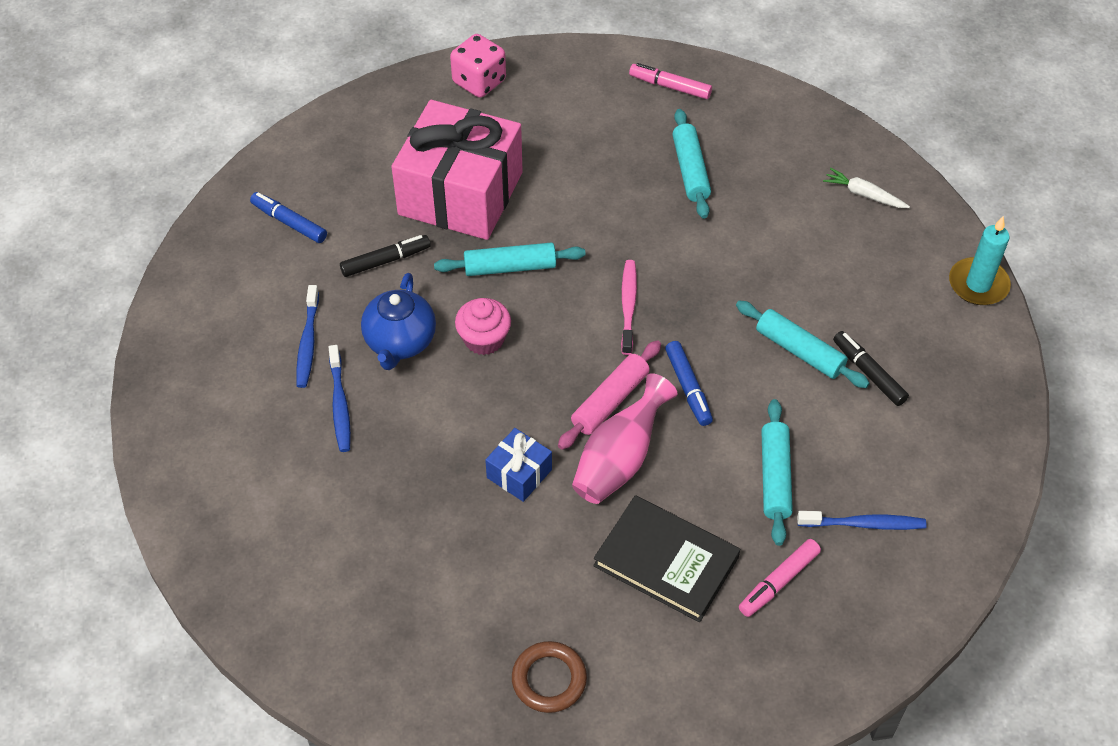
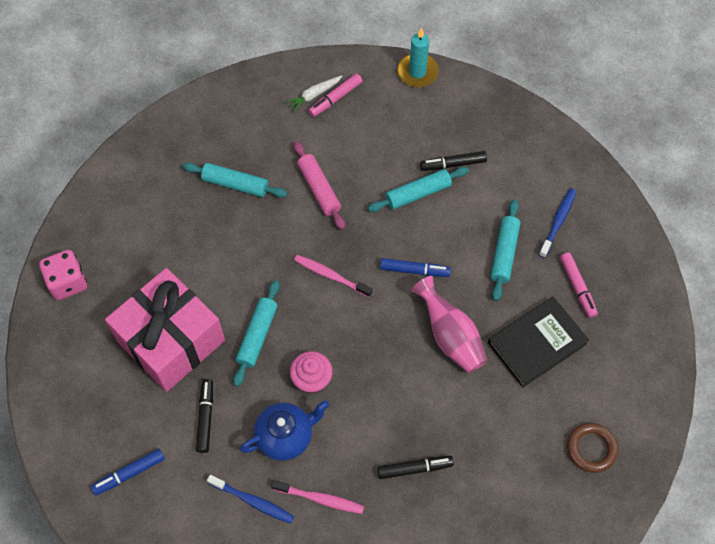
camera: 65 degrees left, 10 degrees up
(340, 404) = (320, 499): blue toothbrush -> pink toothbrush
(400, 342) = (286, 436): blue teapot -> blue teapot turned 60 degrees counterclockwise
(423, 486) = (415, 468): none -> black marker
(519, 473) = (433, 402): blue gift -> none
(610, 401) = (402, 321): pink rolling pin -> pink rolling pin (319, 189)
(670, 86) = (151, 161): pink marker -> pink marker (335, 98)
(775, 477) = (504, 253): turquoise rolling pin -> turquoise rolling pin turned 75 degrees clockwise

